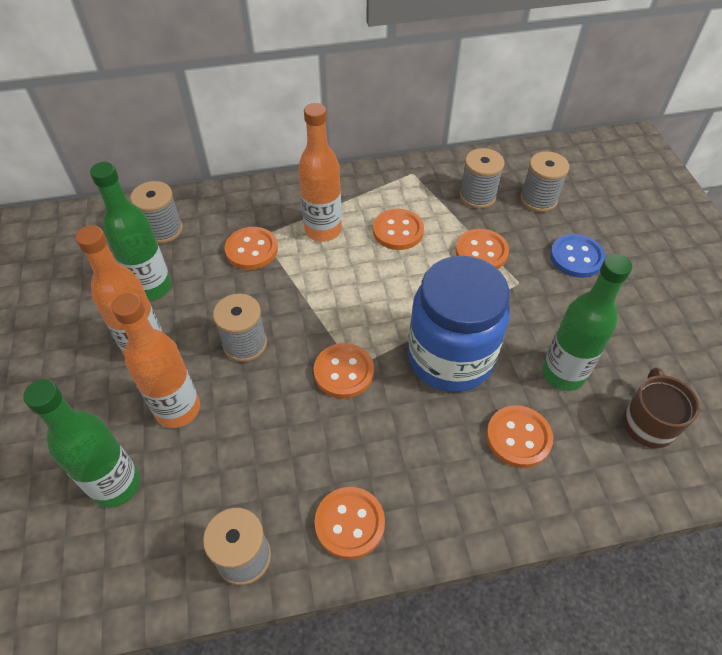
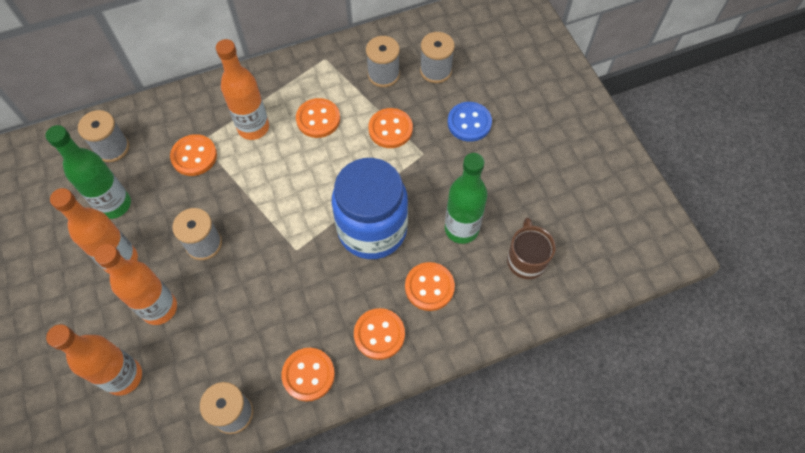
camera: 10 degrees left, 10 degrees up
(116, 485) = (124, 377): green bottle -> orange bottle
(344, 372) = (288, 255): orange button -> orange button (379, 334)

